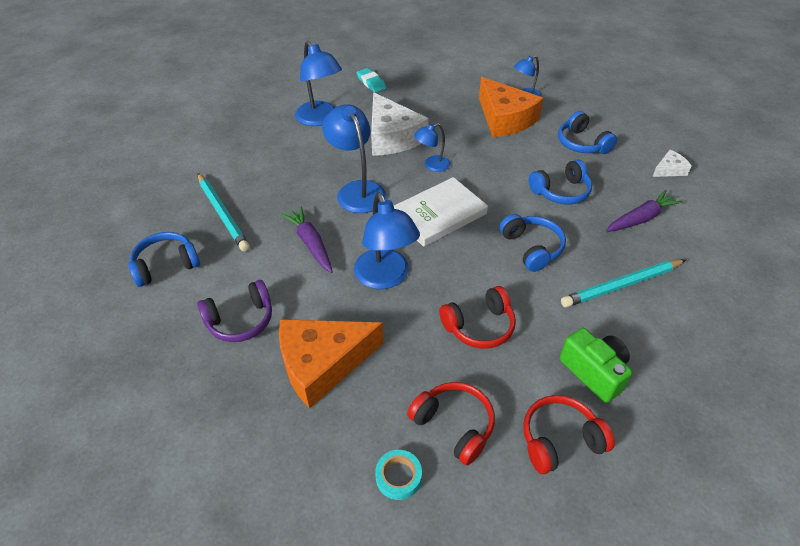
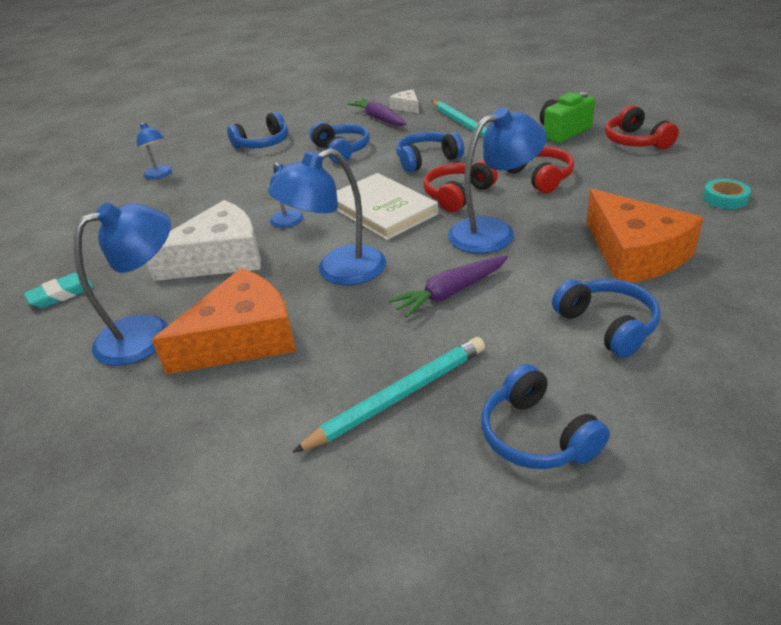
camera: 90 degrees left, 10 degrees down
(240, 320) = (607, 325): purple headphones -> blue headphones
(454, 425) = (655, 180): red headphones -> red headphones (458, 195)
(504, 119) = (203, 184): orange cheese -> orange cheese (242, 338)
(669, 170) = (311, 109): white cheese -> white cheese (407, 107)

